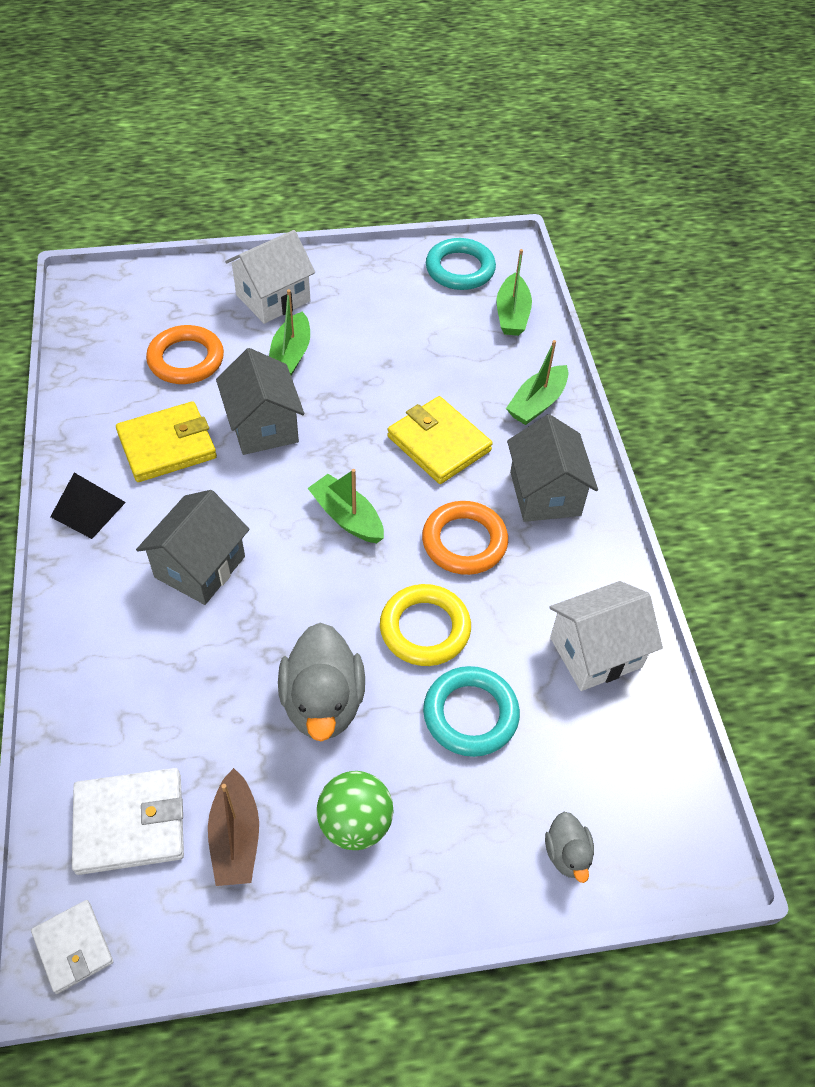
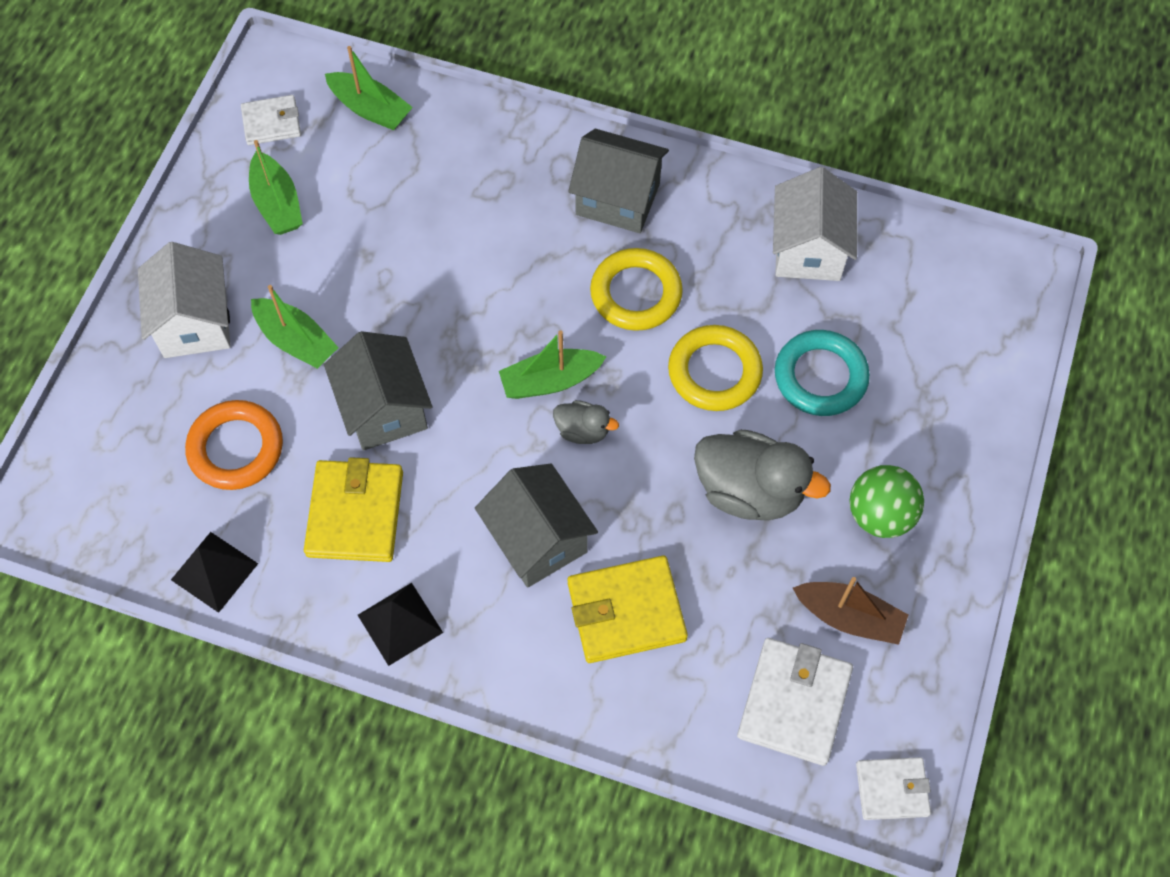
camera: 60 degrees left, 10 degrees up
(84, 388) = (214, 571): none -> black pyramid
(263, 426) = (384, 409): grey house -> grey house turned 60 degrees clockwise
(439, 443) = (504, 258): yellow wallet -> yellow wallet (626, 611)
(460, 269) = (271, 122): turquoise ring -> white wallet
(464, 542) = (636, 293): orange ring -> yellow ring
(537, 403) = (504, 148): green boat -> green boat (277, 204)
(567, 854) = (979, 367): grey duck -> grey duck (583, 430)

